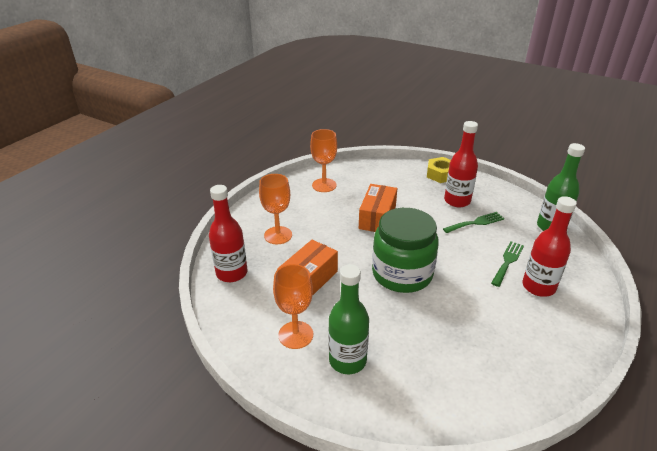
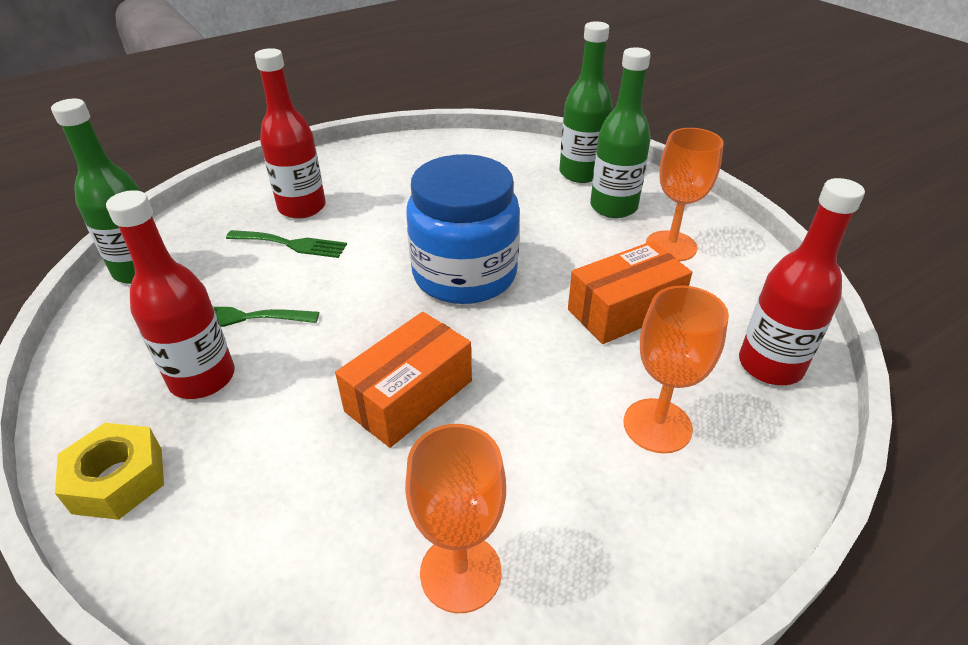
camera: 155 degrees left, 5 degrees up
(392, 395) = (581, 173): none -> green bottle
(402, 274) = (464, 274): green jar -> blue jar
(507, 261) = (291, 244): green fork -> green fork turned 135 degrees counterclockwise

